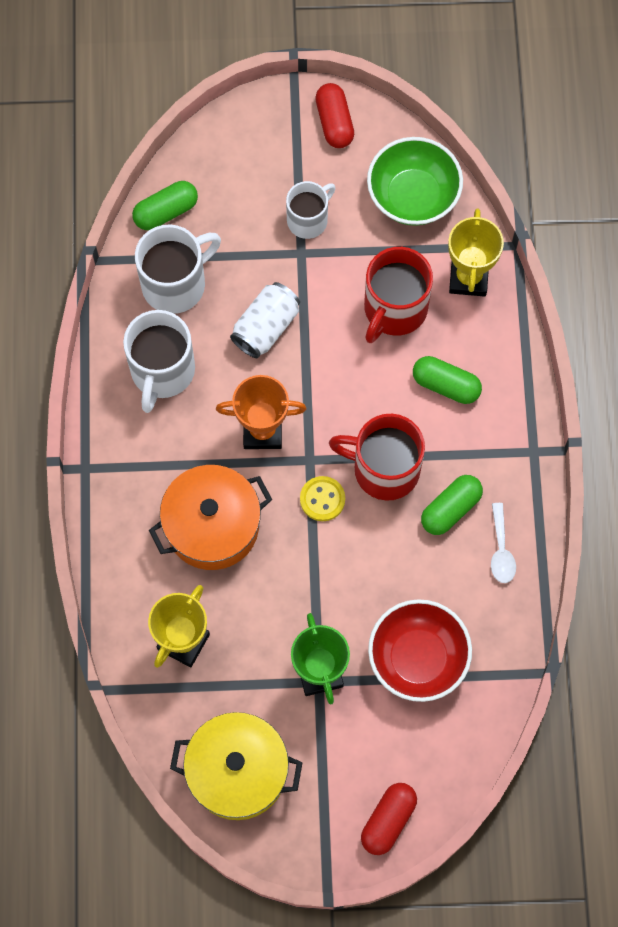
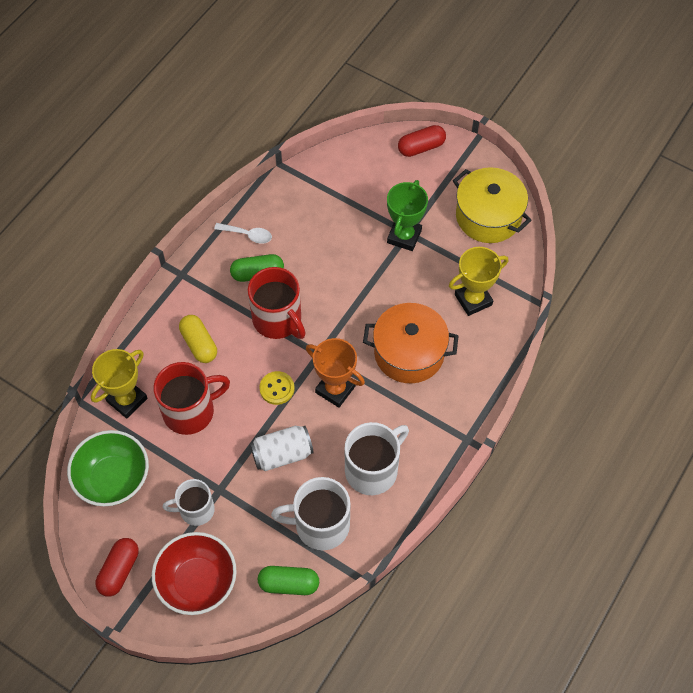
camera: 145 degrees left, 10 degrees down
(322, 499) = (329, 326): yellow button -> yellow button (277, 388)
(418, 658) = (342, 211): red bowl -> red bowl (197, 582)
(446, 385) = (199, 344): green capsule -> yellow capsule
(501, 550) = (248, 235): white spoon -> white spoon turned 75 degrees clockwise

